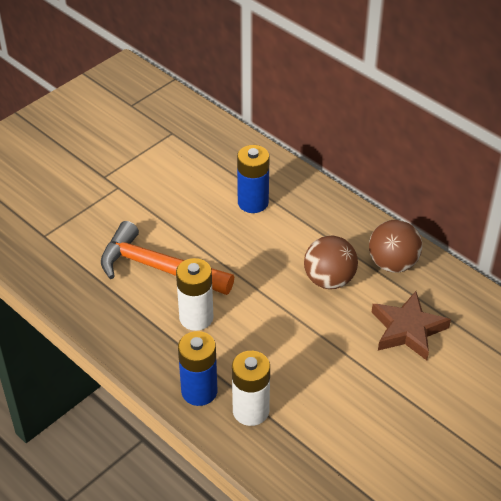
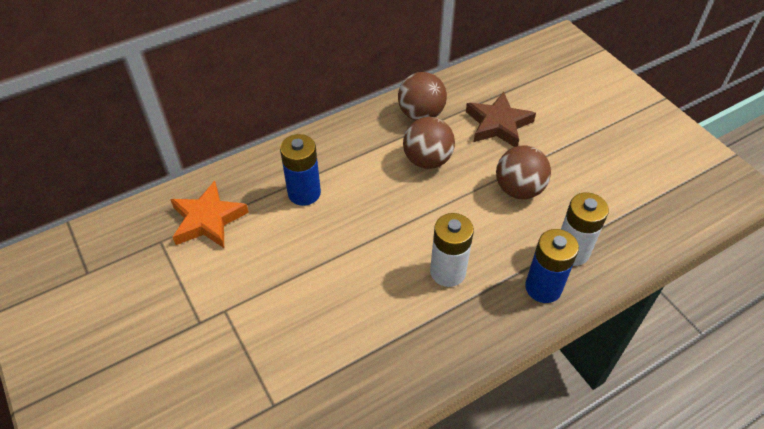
camera: 75 degrees left, 5 degrees up
(158, 268) = (368, 293): orange hammer -> none
(202, 152) = (208, 220): none -> orange star
(318, 358) = (519, 189): none -> brown ball

